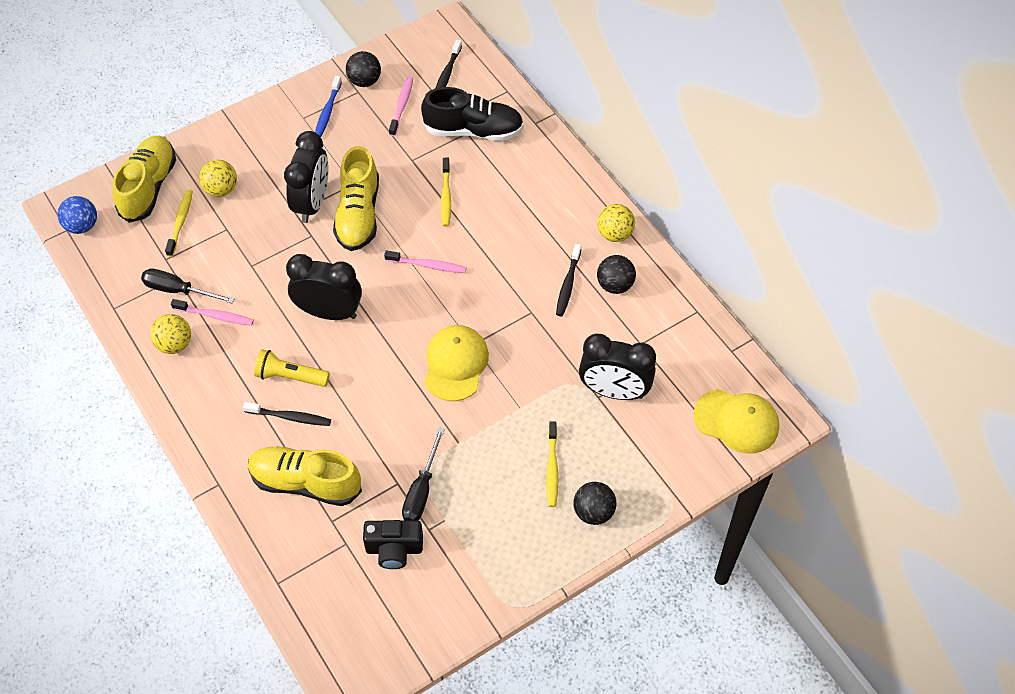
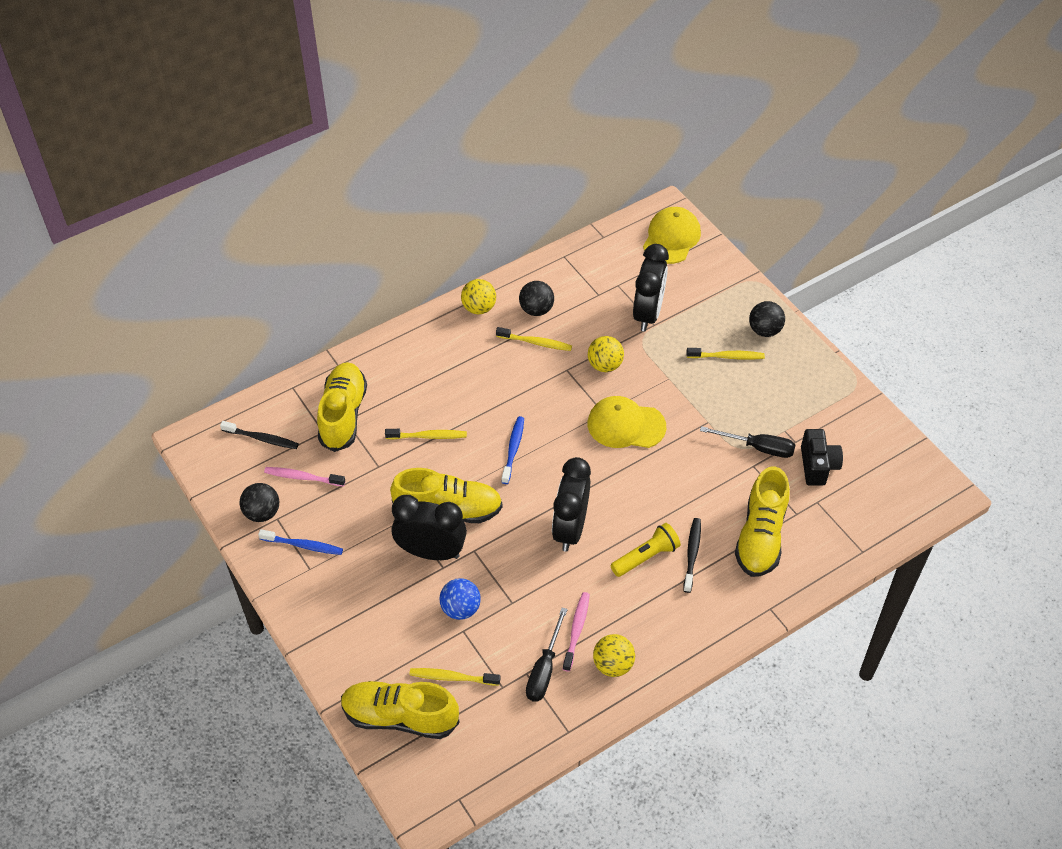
camera: 90 degrees left, 5 degrees down
(82, 226) = (454, 782): blue ball -> blue ball (460, 609)
(221, 189) = (407, 641): yellow ball -> yellow ball (605, 365)
(290, 376) = (646, 557): yellow flashlight -> yellow flashlight turned 135 degrees counterclockwise
(427, 265) = (513, 449): pink toothbrush -> blue toothbrush
(473, 130) = (343, 415): black shoe -> yellow shoe
(568, 284) = (535, 342): black toothbrush -> yellow toothbrush

